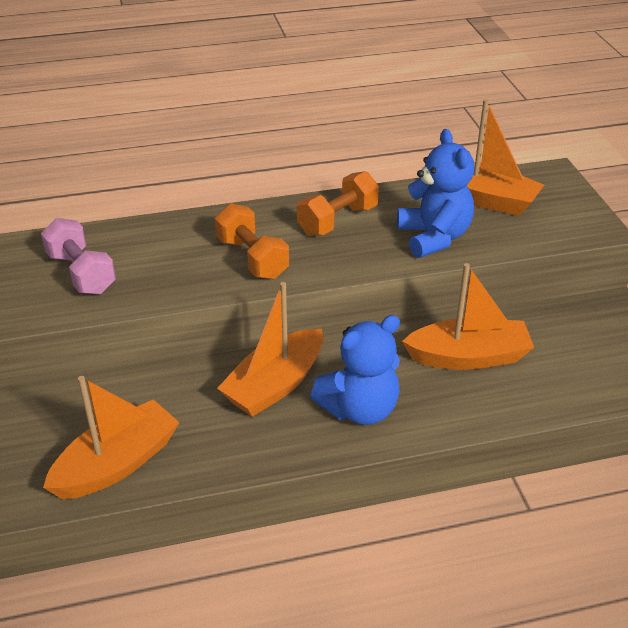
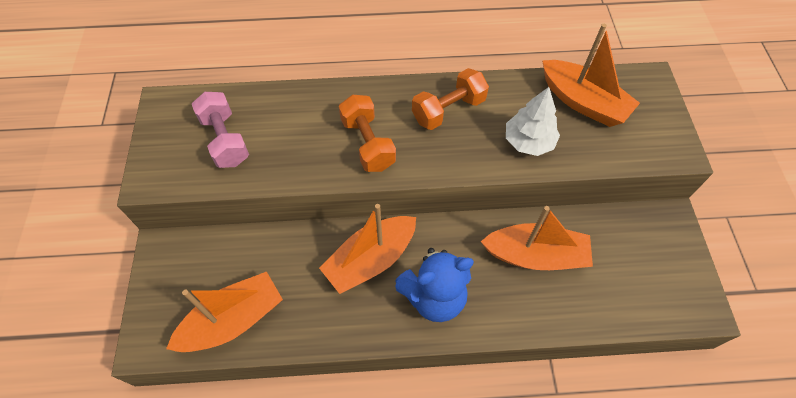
camera: 10 degrees right, 20 degrees up
(434, 237) = (528, 141): blue teddy bear -> white tree

